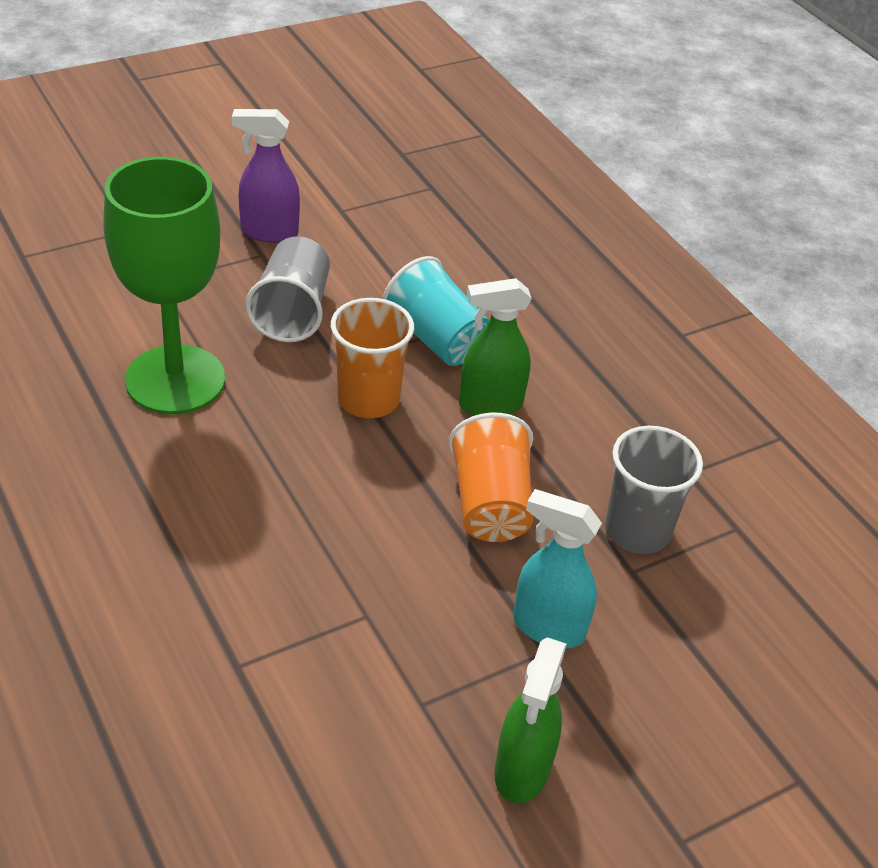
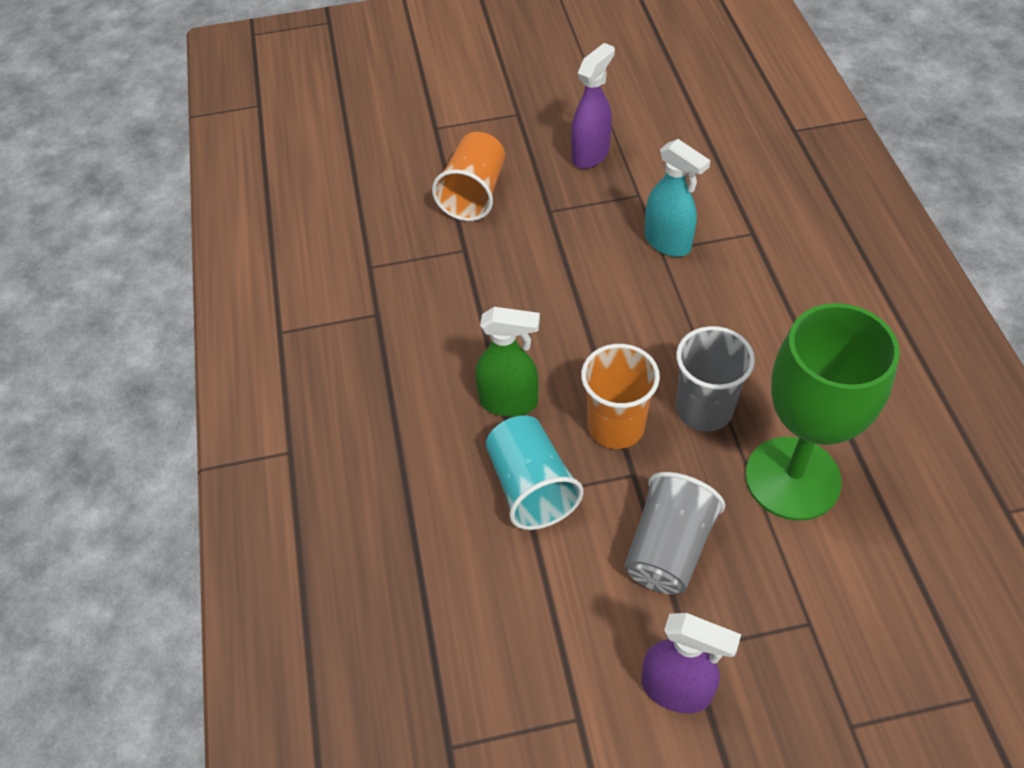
camera: 155 degrees left, 10 degrees up
(490, 504) = (545, 313): orange cup -> orange cup (474, 194)
(522, 770) = (590, 155): green spray bottle -> purple spray bottle
(547, 627) = (541, 224): turquoise spray bottle -> turquoise spray bottle (668, 243)
(637, 530) = (444, 276): grey cup -> grey cup (704, 409)

